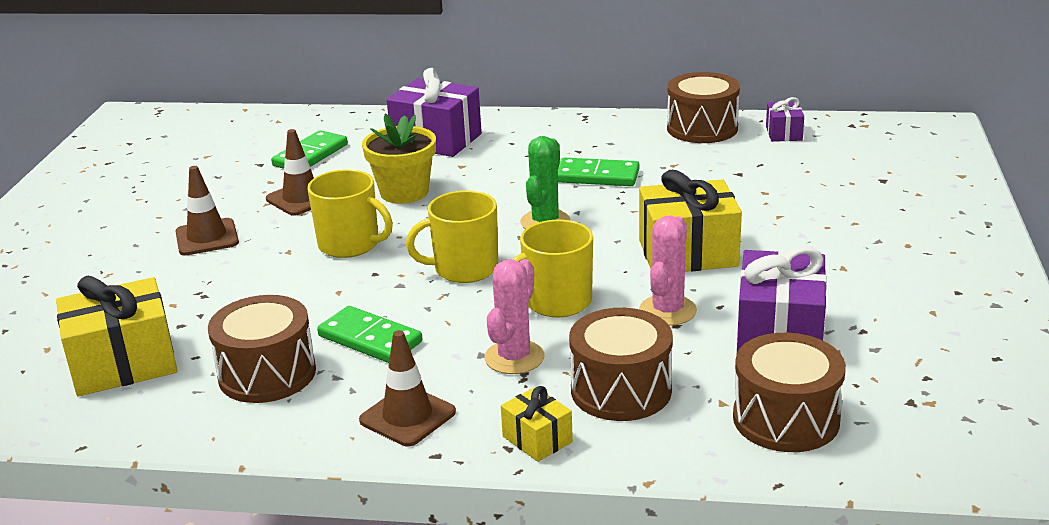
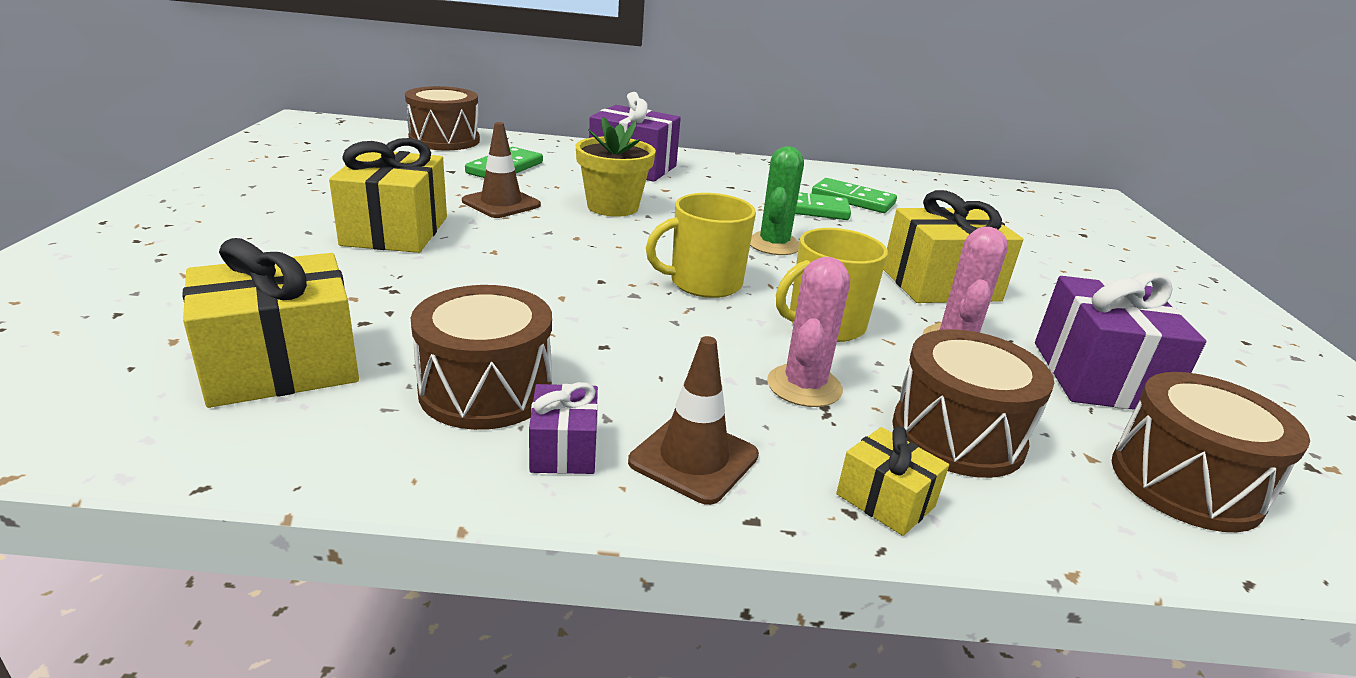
camera: 10 degrees left, 0 degrees up
(207, 237) = (395, 231): brown traffic cone -> yellow gift
(350, 245) = (565, 250): yellow mug -> none
(370, 339) = (614, 353): green domino -> green domino (853, 199)
(702, 128) = (886, 180): brown drum -> brown drum (444, 140)
(784, 133) = (963, 190): purple gift -> purple gift (564, 449)

